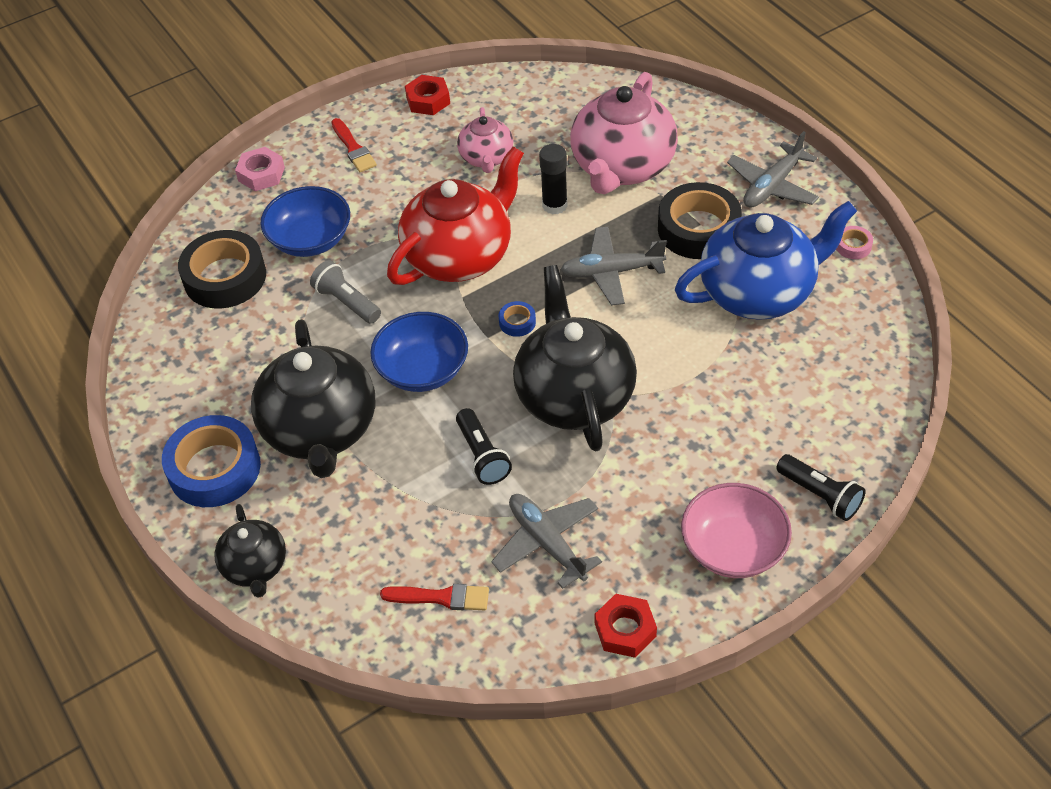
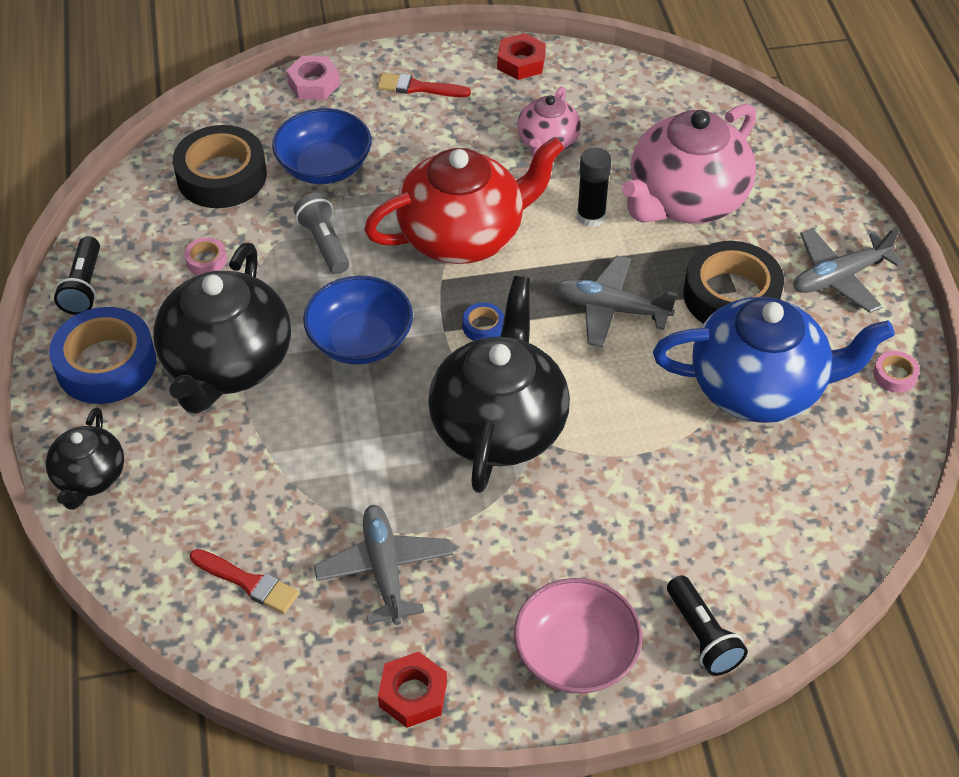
camera: 20 degrees right, 0 degrees up
(252, 351) = (206, 260): none -> pink tape
(353, 148) = (418, 87): red brush -> red brush turned 105 degrees clockwise
(482, 455) = (370, 452): black flashlight -> black flashlight (84, 286)

